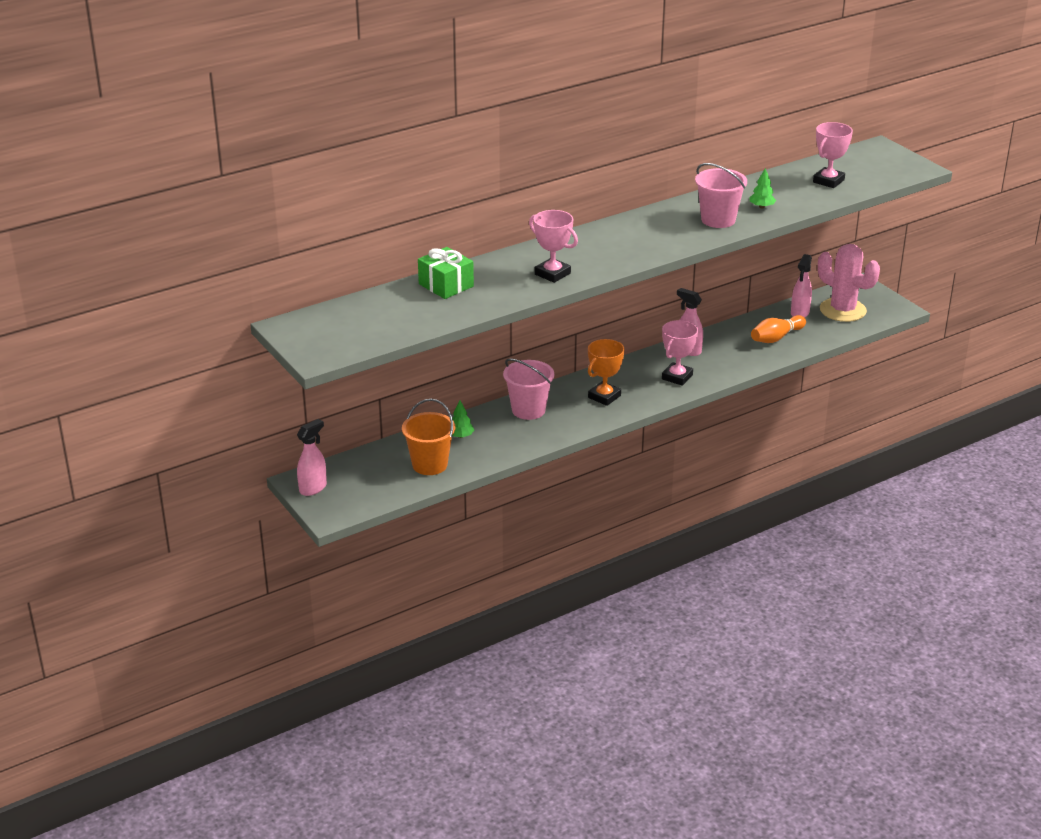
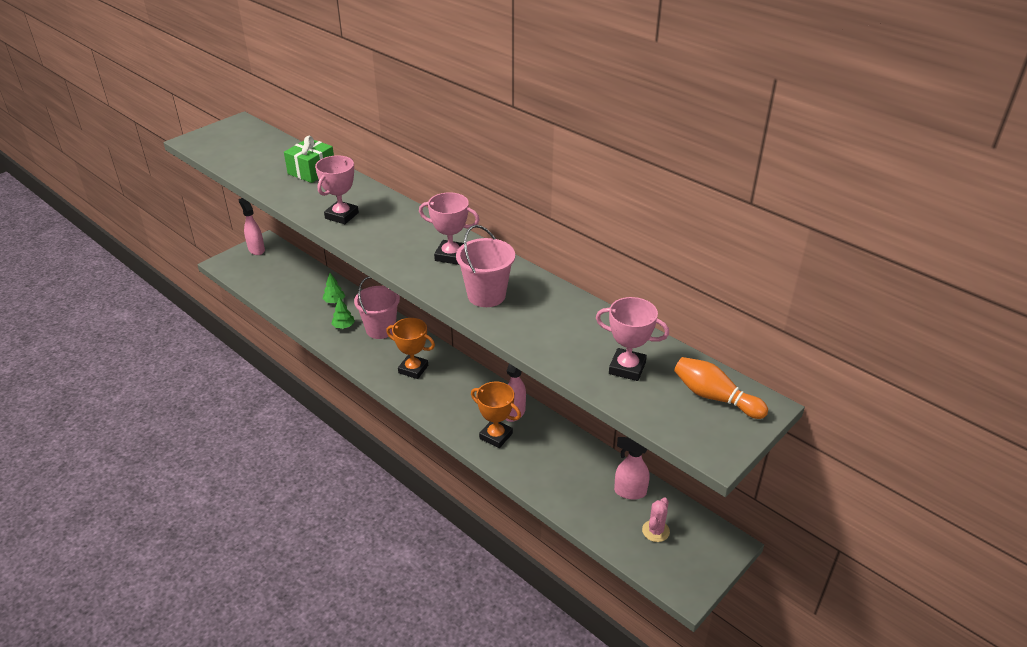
camera: 75 degrees right, 5 degrees up
(313, 488) = (256, 249): pink spray bottle -> pink spray bottle turned 150 degrees counterclockwise
(429, 465) = (291, 294): orange bucket -> none
(677, 377) = (461, 411): pink trophy -> pink trophy (451, 255)
(716, 364) = (496, 436): none -> orange trophy
(761, 207) = (531, 322): green tree -> green tree (343, 326)
(776, 338) = (566, 477): orange bowling pin -> orange bowling pin (715, 397)
(842, 310) = (655, 531): pink cactus -> pink cactus, size x0.48

